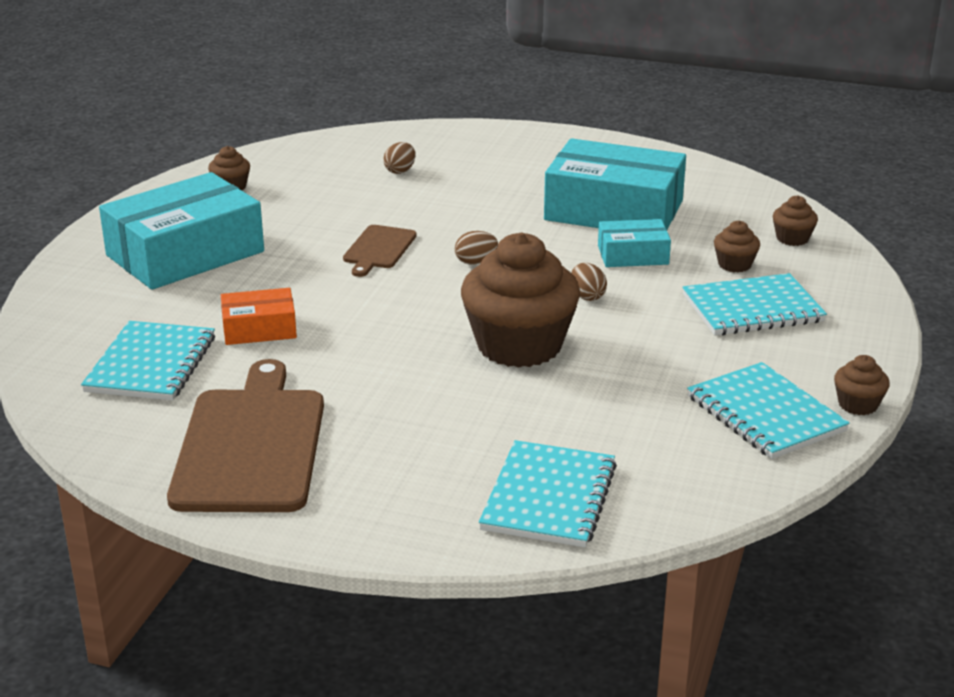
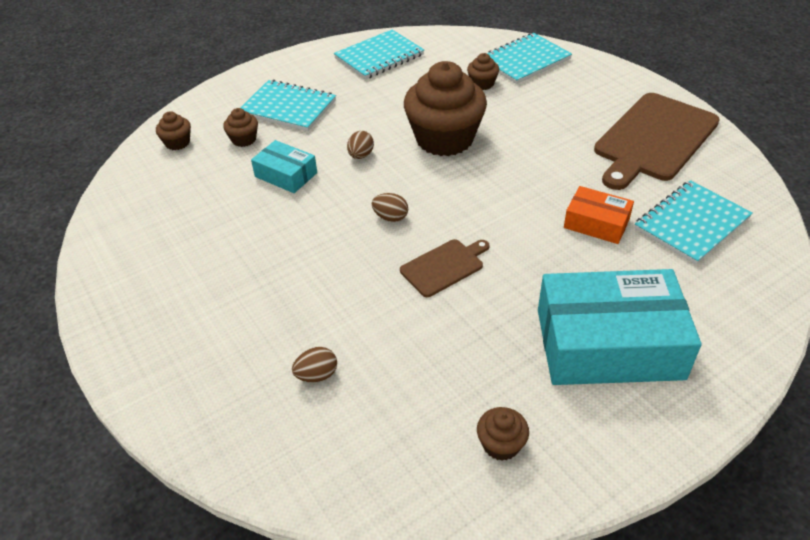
camera: 140 degrees left, 15 degrees up
(614, 210) = (231, 223): turquoise box -> none
(765, 414) = (379, 57): turquoise notebook -> turquoise notebook turned 45 degrees clockwise
(858, 405) = (333, 45): brown cupcake -> brown cupcake (482, 84)

